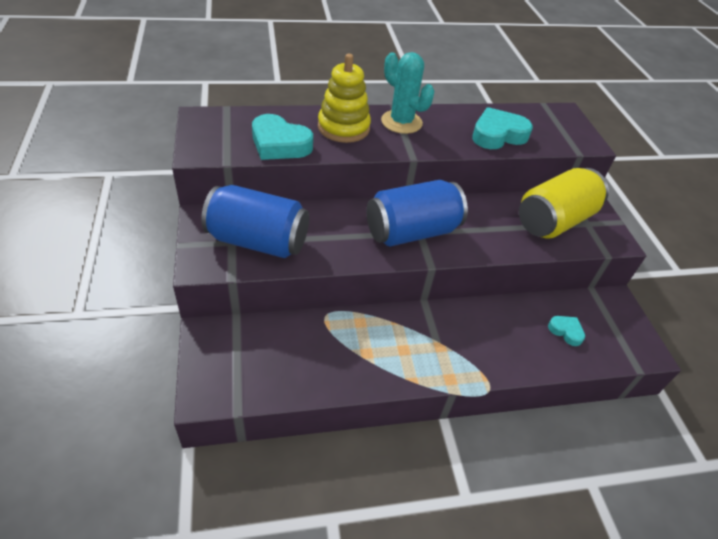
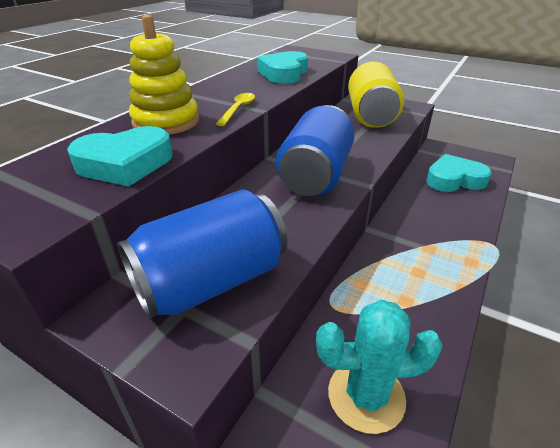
camera: 45 degrees left, 10 degrees down
(400, 146) = (238, 109): none -> yellow spoon
(401, 122) = (207, 97): turquoise cactus -> turquoise cactus (366, 396)
(566, 331) = (454, 179): turquoise heart -> turquoise heart, size x1.88

